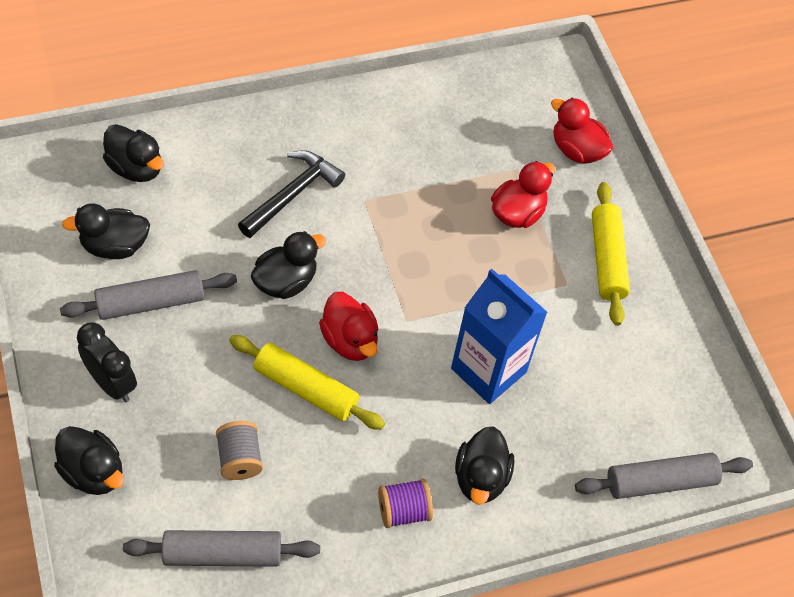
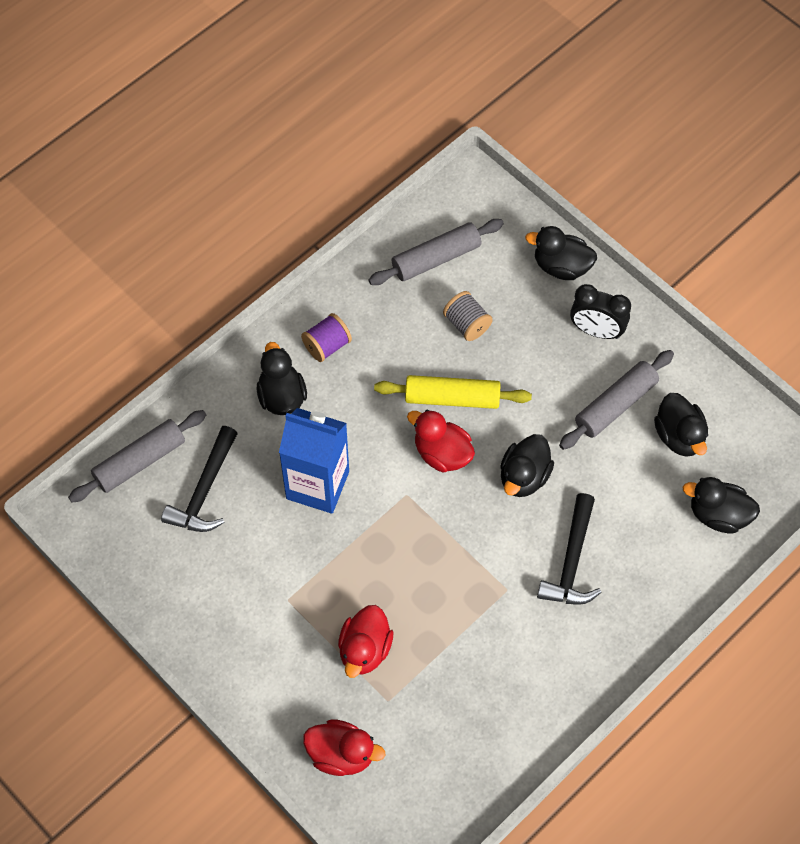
camera: 160 degrees right, 5 degrees up
(114, 246) = (679, 436): black duck -> black duck turned 105 degrees clockwise
(604, 419) = (204, 491): none -> black hammer
(607, 259) = (262, 644): yellow rolling pin -> none

